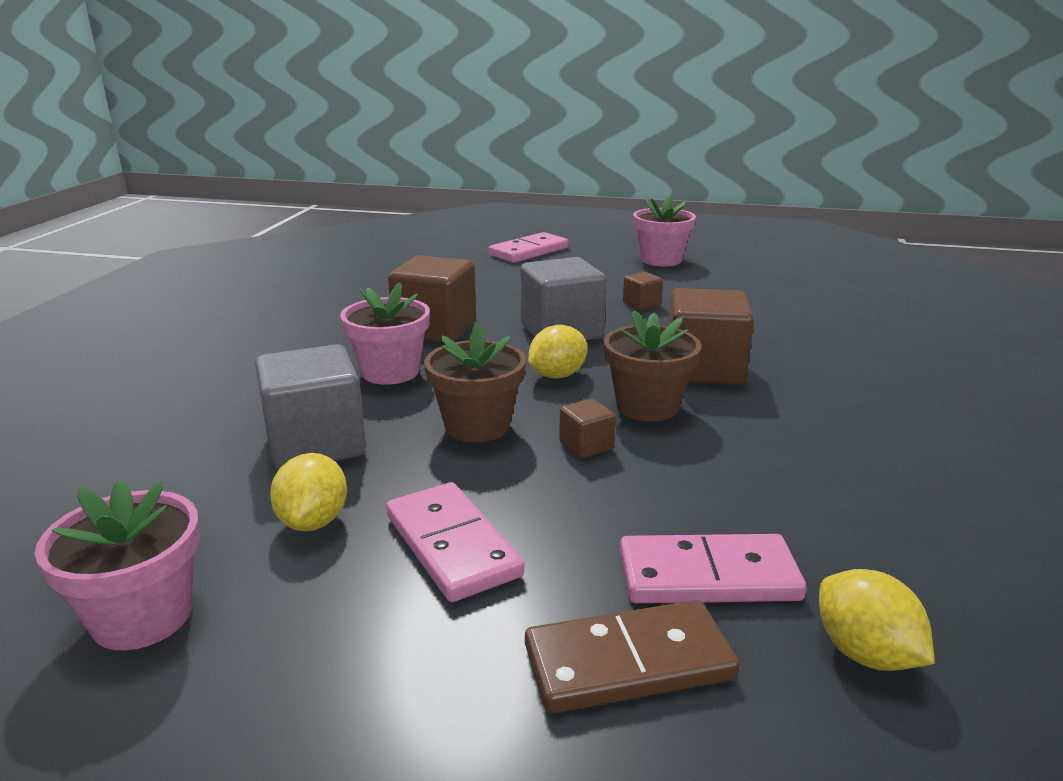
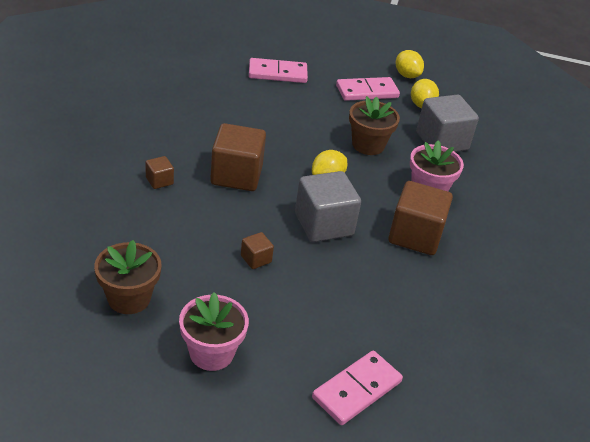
camera: 175 degrees right, 15 degrees up
(142, 616) = (457, 81): pink flower pot -> none
(451, 545) = (367, 91): pink domino -> pink domino turned 75 degrees counterclockwise
(586, 446) = (314, 128): brown cube -> brown cube (159, 181)
(628, 662) = (309, 56): brown domino -> none
(647, 406) = (279, 149): brown flower pot -> brown flower pot (129, 298)
(865, 653) = (239, 51): yellow lemon -> yellow lemon (407, 75)

